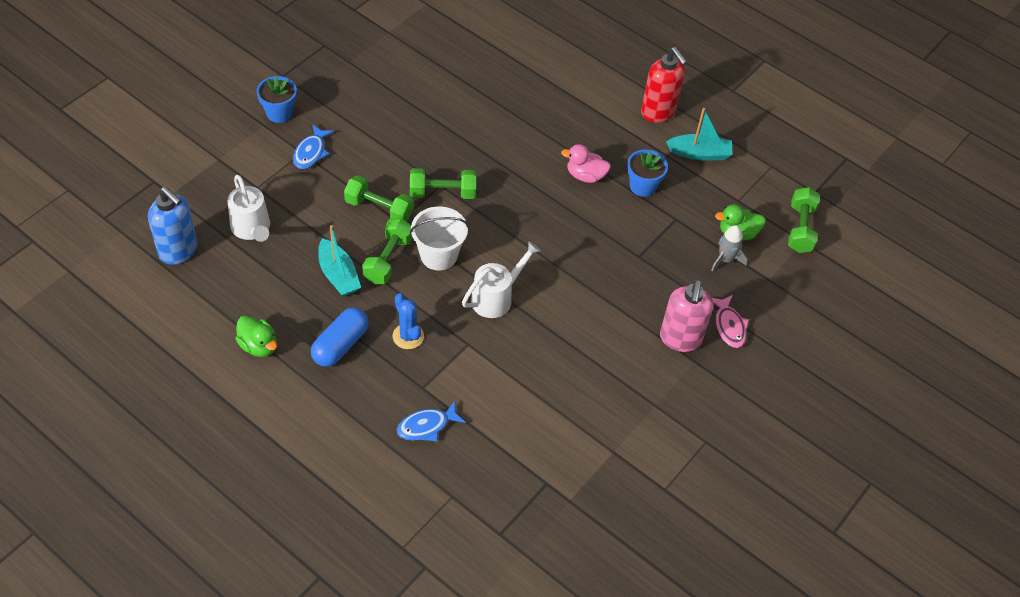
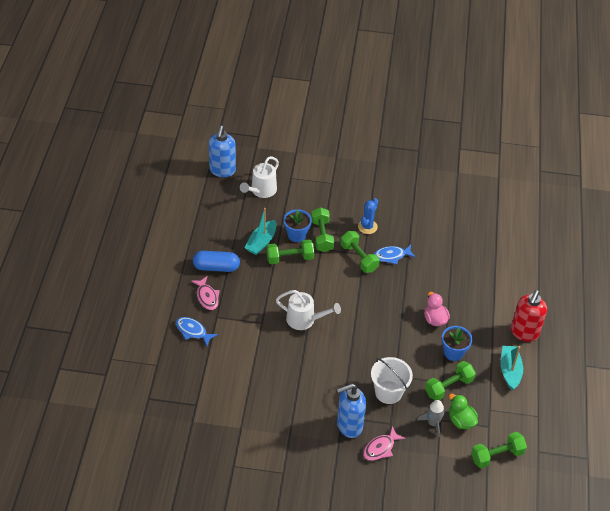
camera: 60 degrees right, 5 degrees down
(259, 346) = (189, 234): green duck -> none
(279, 113) = (350, 159): blue flower pot -> blue flower pot (296, 235)
(311, 152) = (335, 186): blue fish -> blue fish (391, 256)
(382, 381) = (207, 297): none -> pink fish
(408, 336) = (245, 293): blue cactus -> blue cactus (367, 227)
(438, 255) = (312, 279): white bucket -> white bucket (388, 392)
(680, 339) = (349, 426): pink soap dispenser -> blue soap dispenser
(686, 217) = (448, 387): none -> green dumbbell
(699, 153) = (510, 371): turquoise boat -> turquoise boat turned 150 degrees counterclockwise

